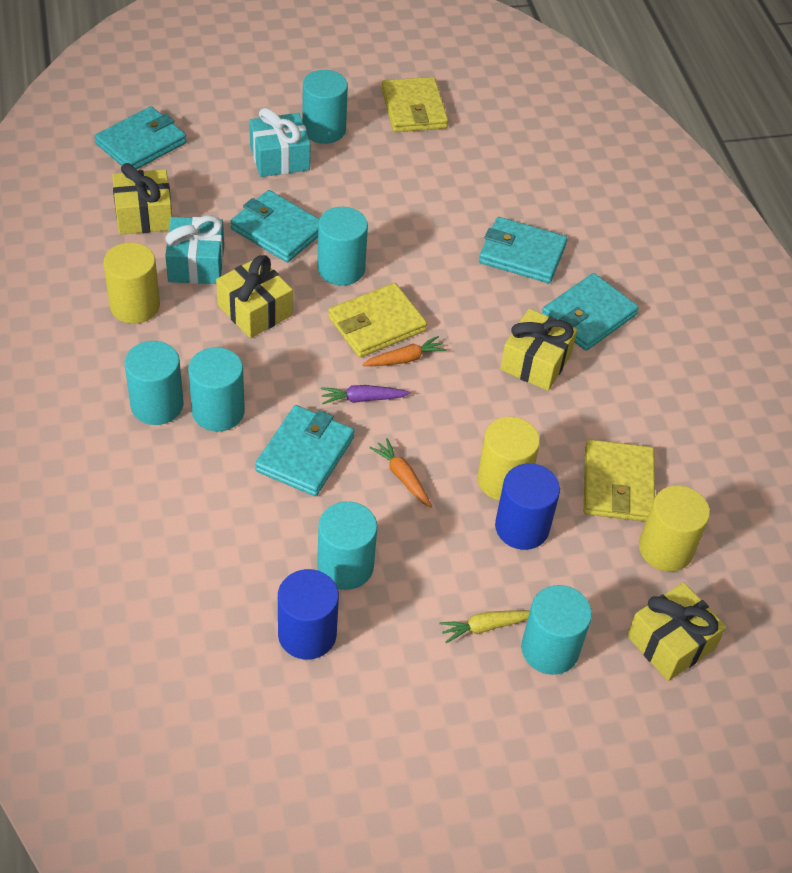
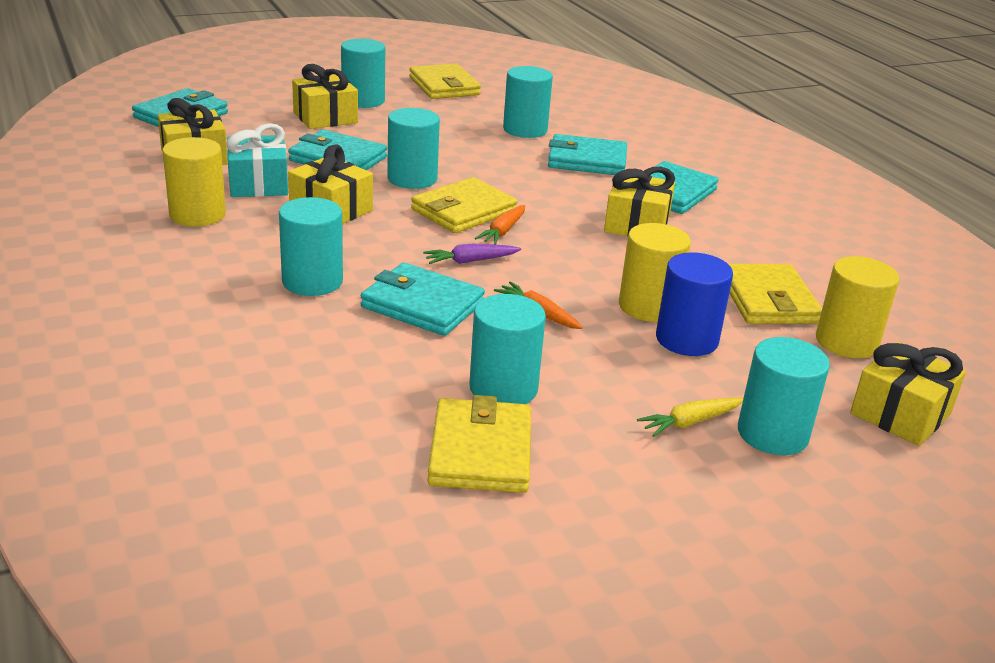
camera: 10 degrees left, 20 degrees down
(157, 405) = (240, 282): turquoise cylinder -> turquoise cylinder (525, 130)
(279, 158) = (325, 118): turquoise gift -> yellow gift
(305, 454) = (422, 305): turquoise wallet -> turquoise wallet turned 75 degrees counterclockwise
(307, 634) = (480, 451): blue cylinder -> yellow wallet
(405, 359) = (503, 231): orange carrot -> orange carrot turned 150 degrees clockwise

